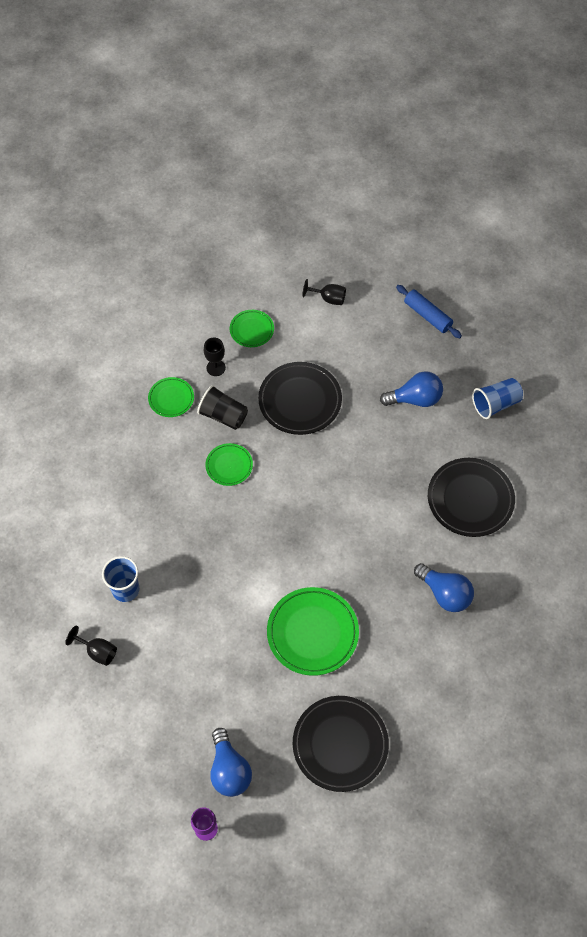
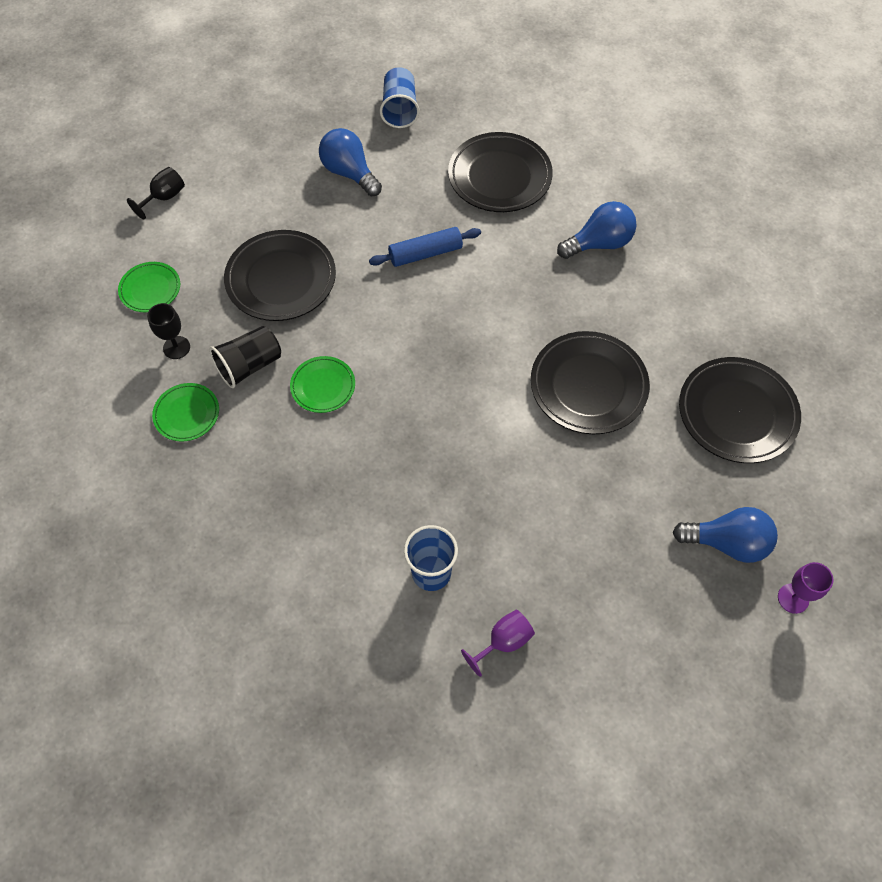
camera: 65 degrees left, 0 degrees up
(97, 651) = (503, 641): black goblet -> purple goblet
(312, 633) = (588, 386): green plate -> black plate
(415, 399) = (349, 173): blue light bulb -> blue light bulb turned 60 degrees counterclockwise
(427, 315) = (253, 120): blue rolling pin -> blue rolling pin (425, 253)

